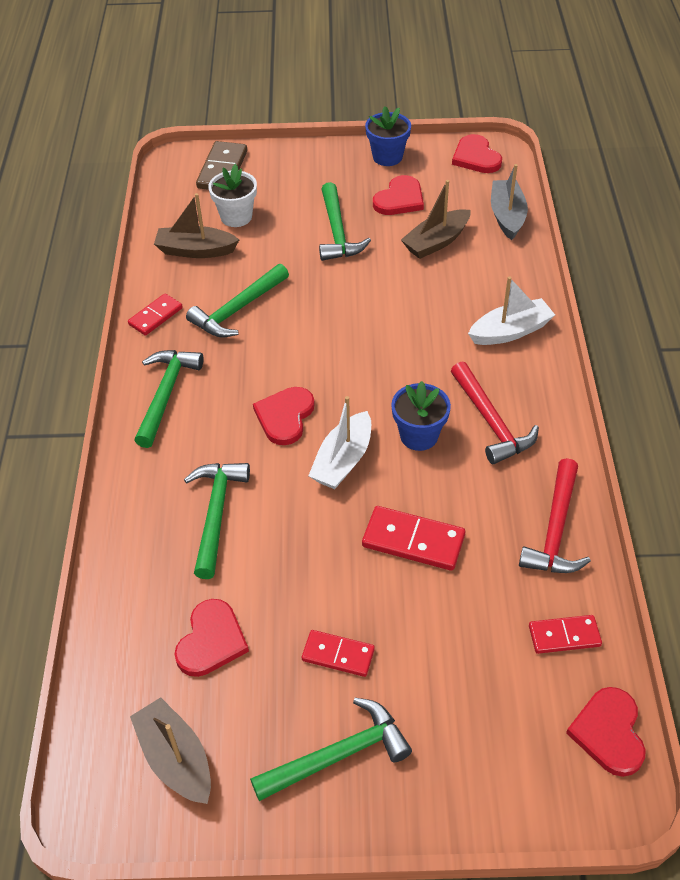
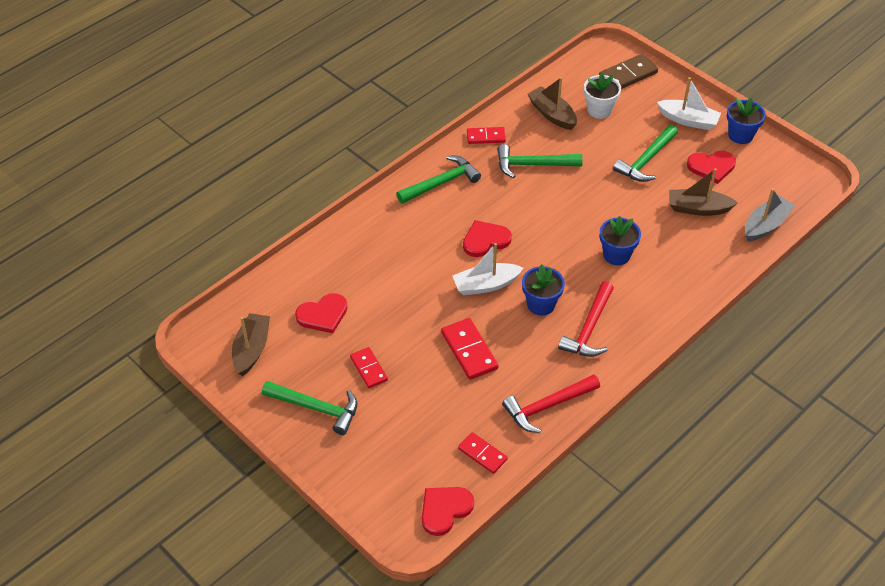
camera: 45 degrees right, 0 degrees up
(216, 514) = (393, 261): green hammer -> none
(423, 335) = (616, 255): none -> blue flower pot
(476, 157) = (799, 174): red heart -> none
(510, 331) = (669, 291): white boat -> white boat (688, 120)

